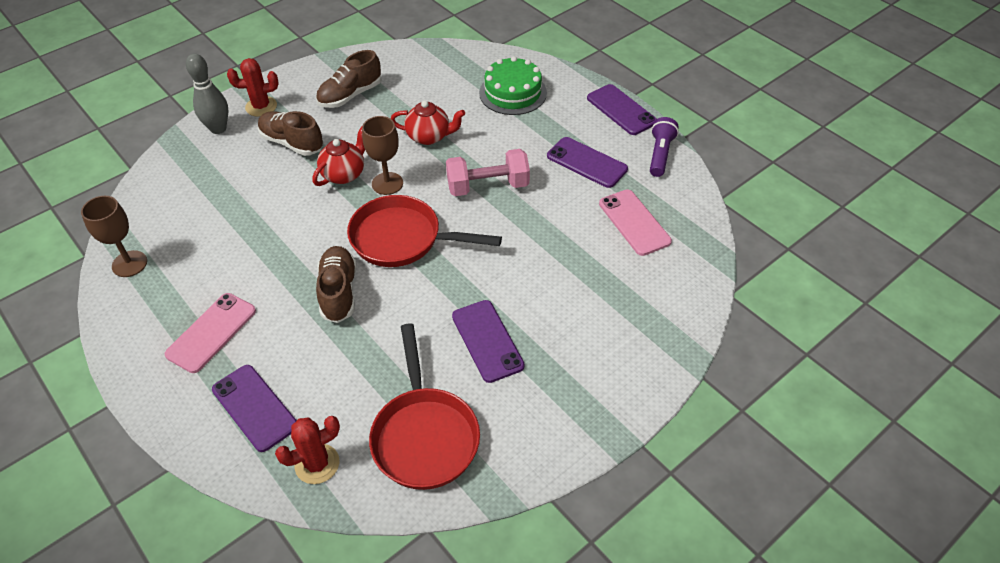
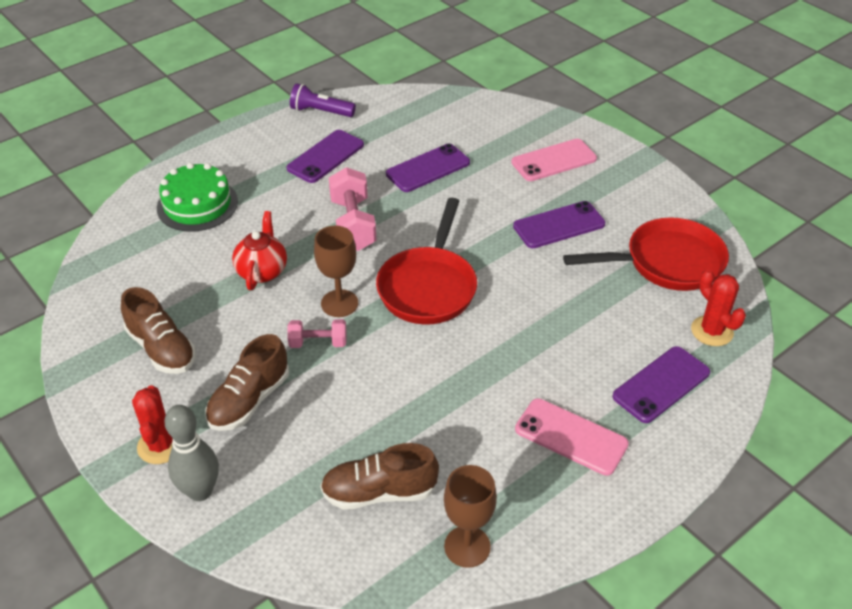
camera: 90 degrees left, 5 degrees down
(339, 292) = (506, 332): brown shoe -> brown shoe (379, 492)
(344, 174) = (318, 343): red teapot -> pink dumbbell
(621, 110) = (247, 130): purple phone -> purple phone (428, 168)
(634, 222) = (412, 133): pink phone -> pink phone (554, 161)

